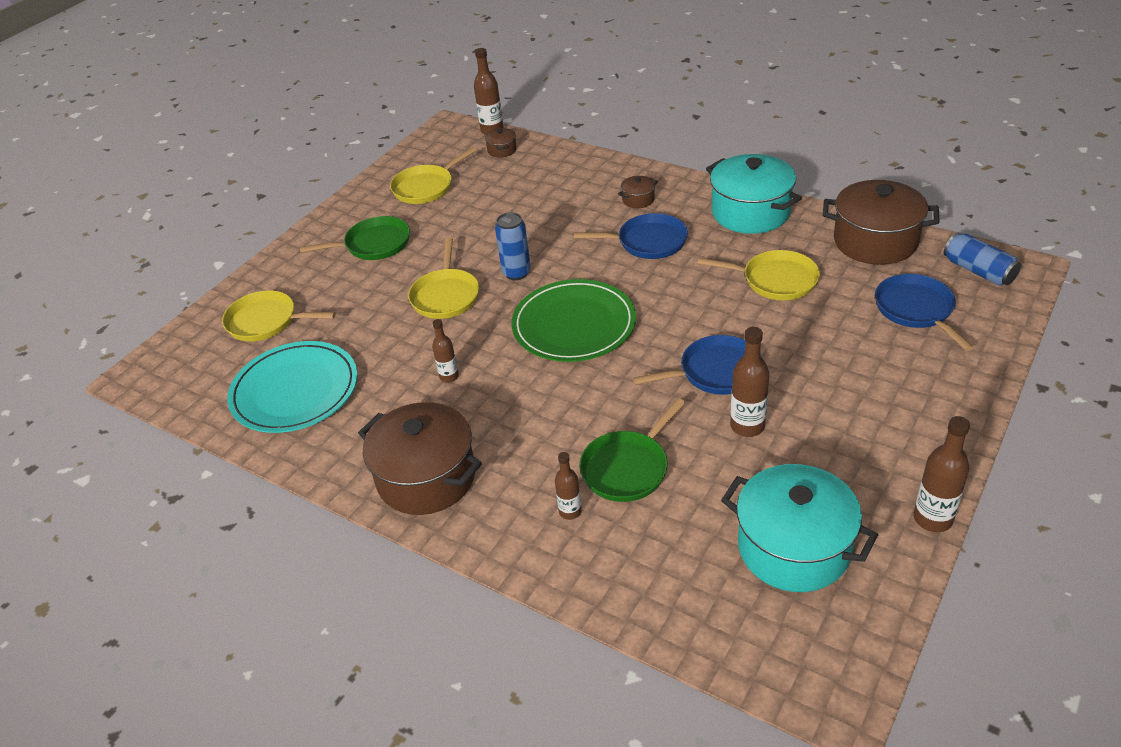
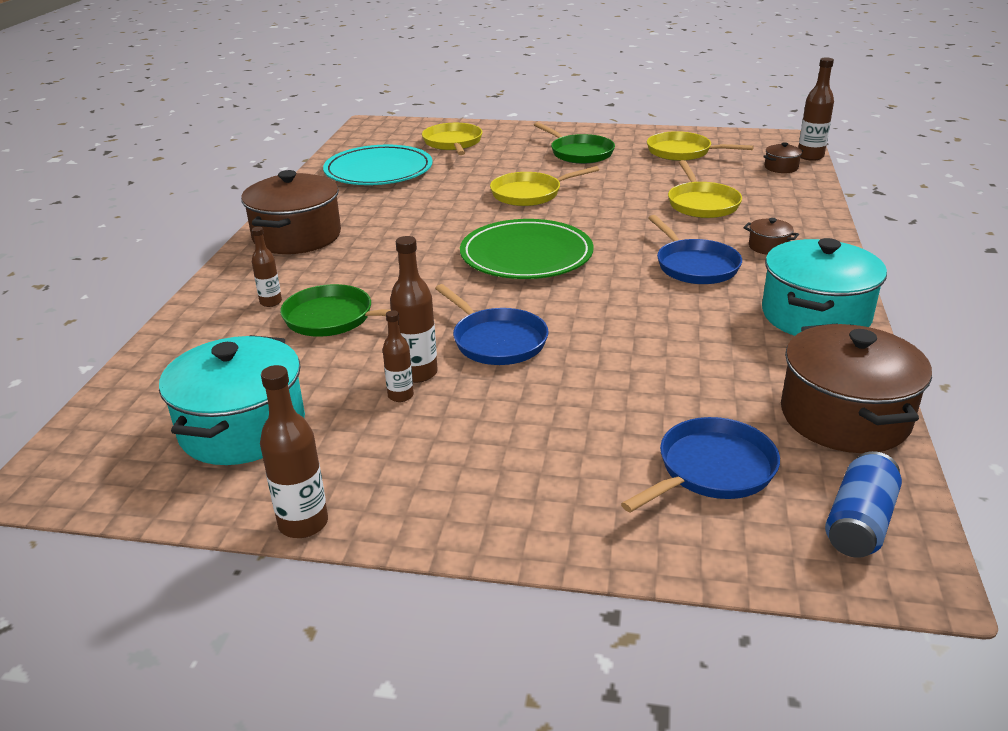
camera: 65 degrees right, 10 degrees down
(449, 376) = (422, 218): brown bottle -> brown bottle (400, 396)
(516, 273) = (586, 214): blue can -> none
(775, 280) = (689, 353): yellow pan -> yellow pan (702, 204)

